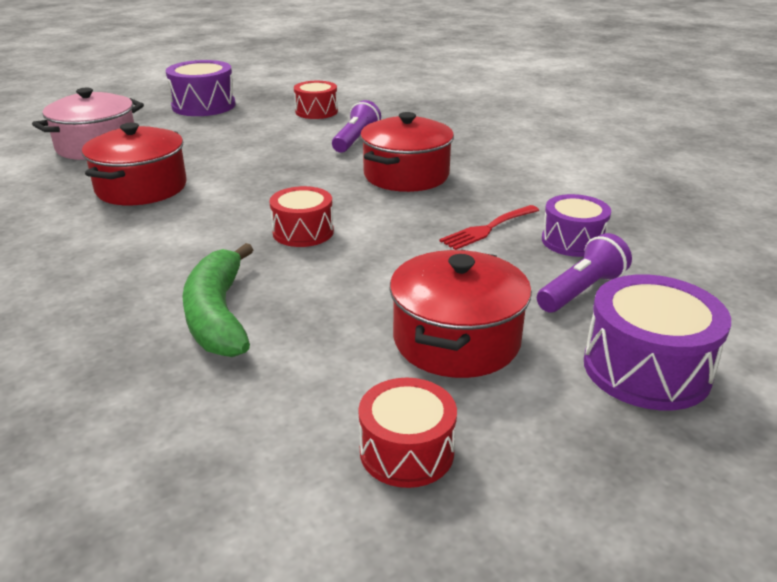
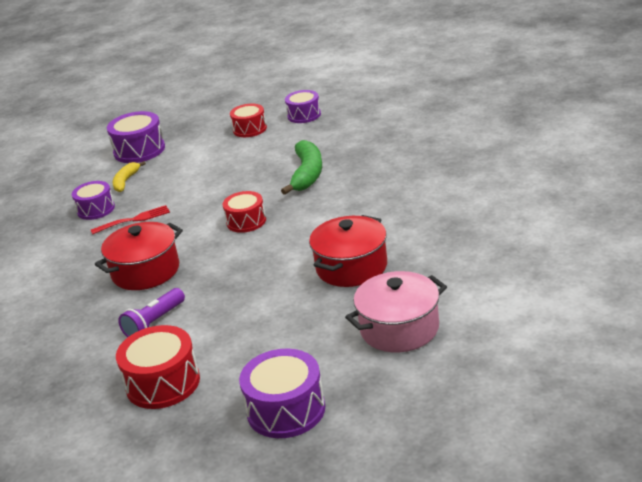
camera: 160 degrees left, 0 degrees up
(260, 521) = (304, 115): none -> purple drum
(316, 112) = (163, 383): red drum -> red drum, size x1.50
(456, 340) = (204, 161): red pot -> none
(581, 291) = (126, 181): purple flashlight -> yellow banana

